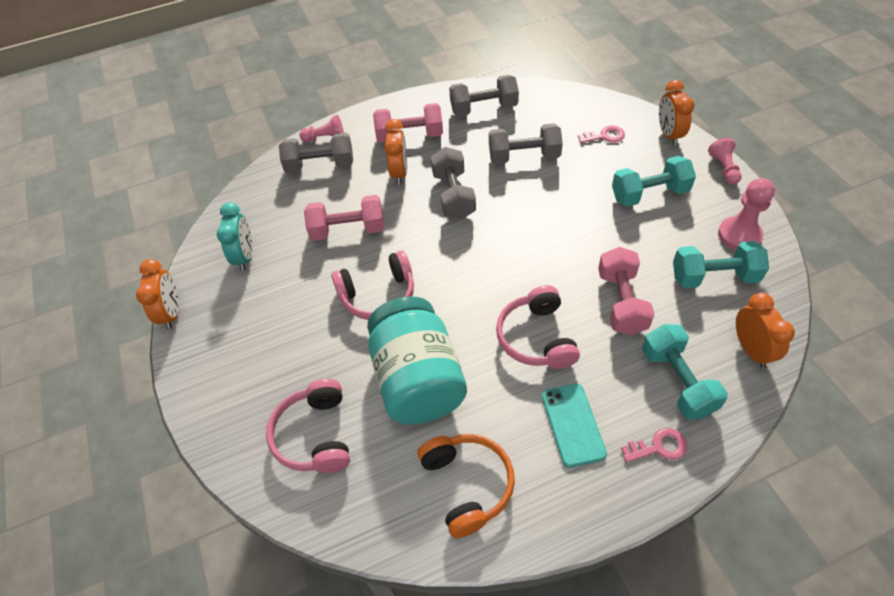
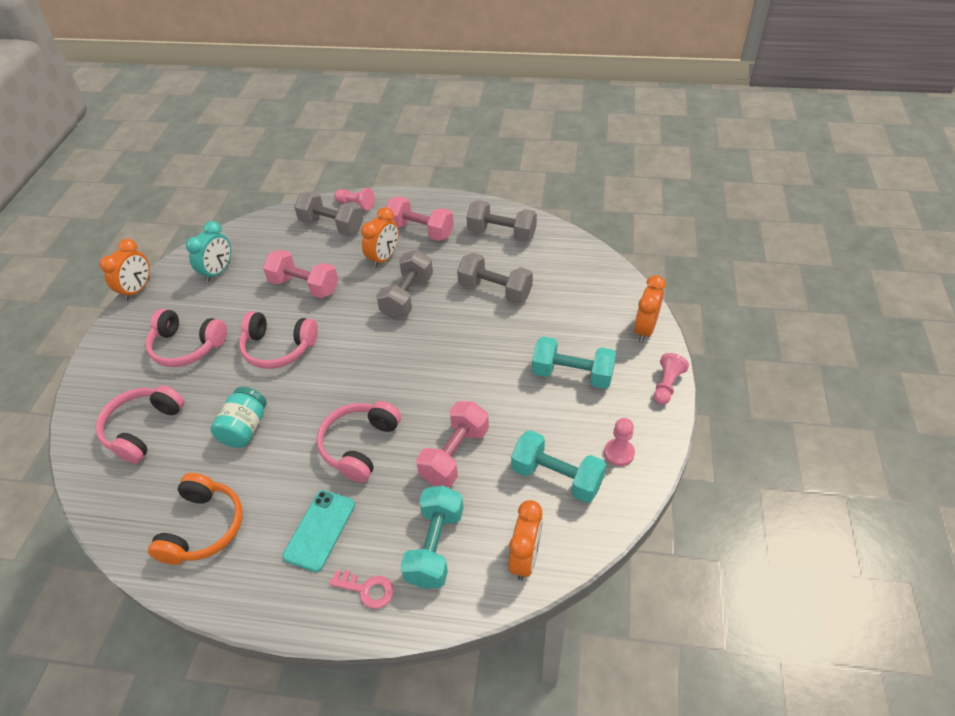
camera: 30 degrees right, 5 degrees down
(283, 339) = (187, 346): none -> pink headphones
(418, 379) = (245, 428): turquoise jar -> turquoise jar, size x0.53
(605, 136) = (583, 304): pink key -> none
(739, 235) = (619, 453): pink pawn -> pink pawn, size x0.67

